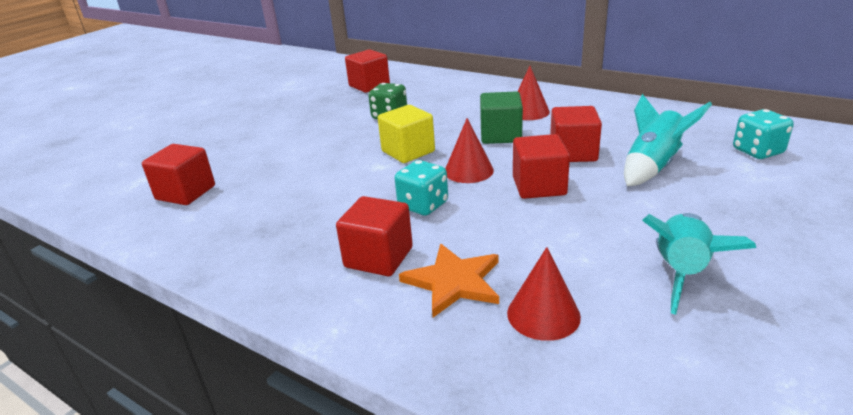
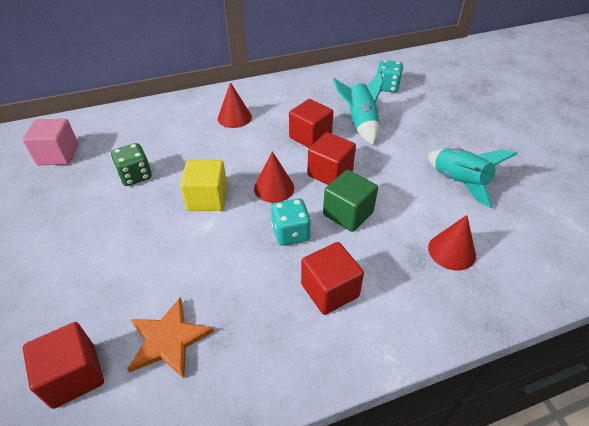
camera: 55 degrees left, 15 degrees up
(369, 85) = (58, 155): red cube -> pink cube
(453, 282) = (391, 269): orange star -> orange star (168, 340)
(500, 135) = (248, 147): green cube -> green cube (348, 213)

